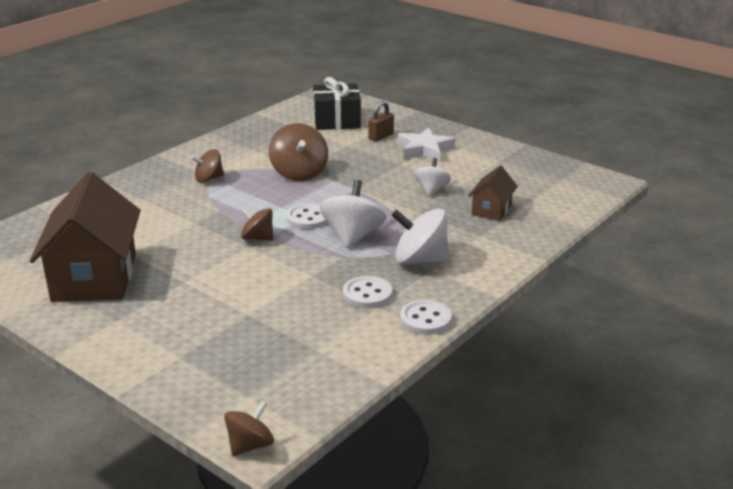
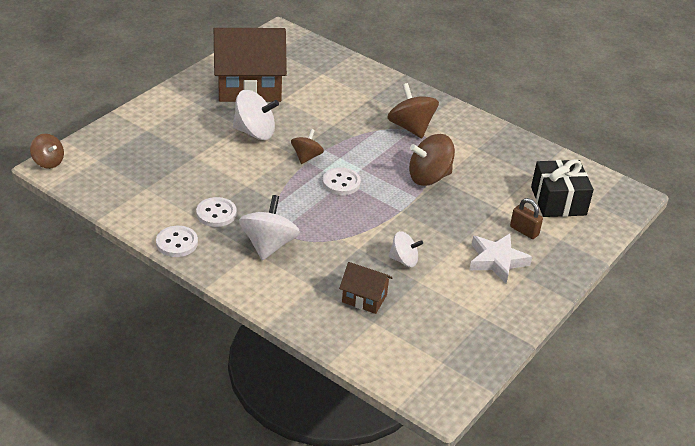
camera: 85 degrees right, 10 degrees up
(209, 179) = (411, 127): brown spinning top -> brown spinning top, size x1.62
(353, 236) = (310, 208): white spinning top -> white spinning top (255, 132)

